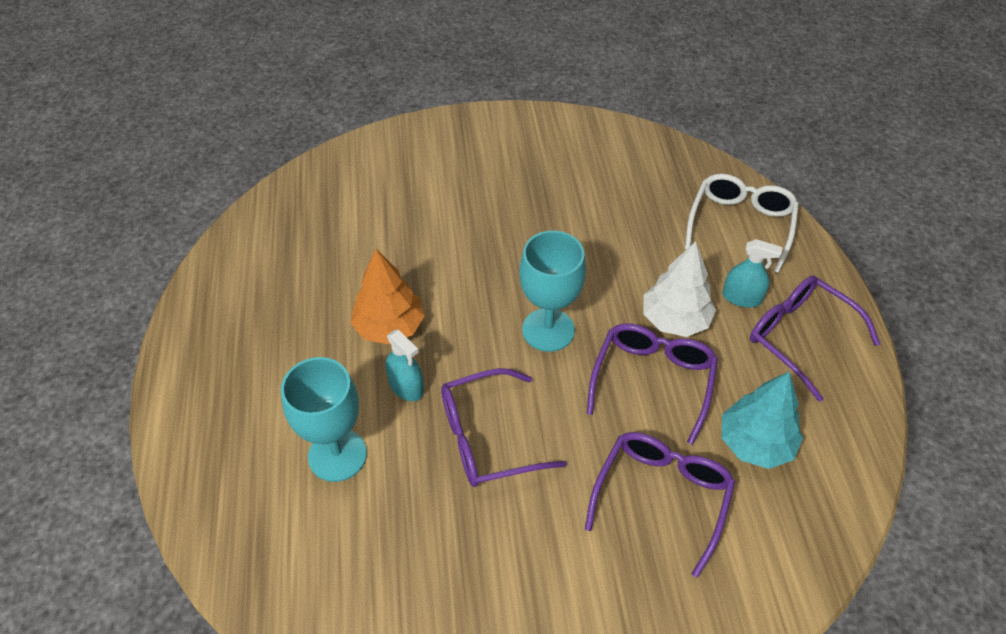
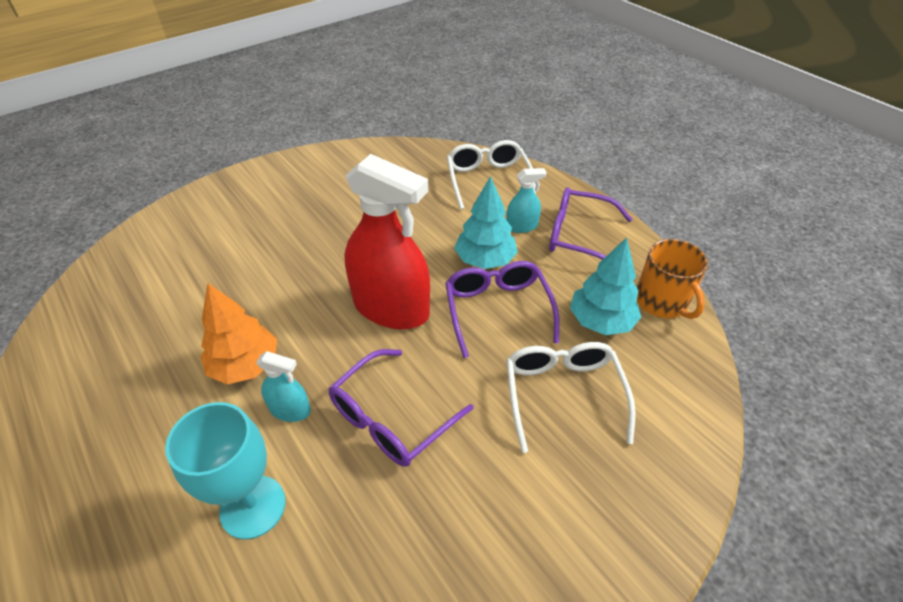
camera: 30 degrees left, 5 degrees down
(548, 330) = (391, 308): turquoise goblet -> red spray bottle
(662, 496) = (563, 394): purple glasses -> white glasses
(675, 320) = (485, 260): white tree -> turquoise tree
(842, 455) = (662, 302): none -> orange mug

